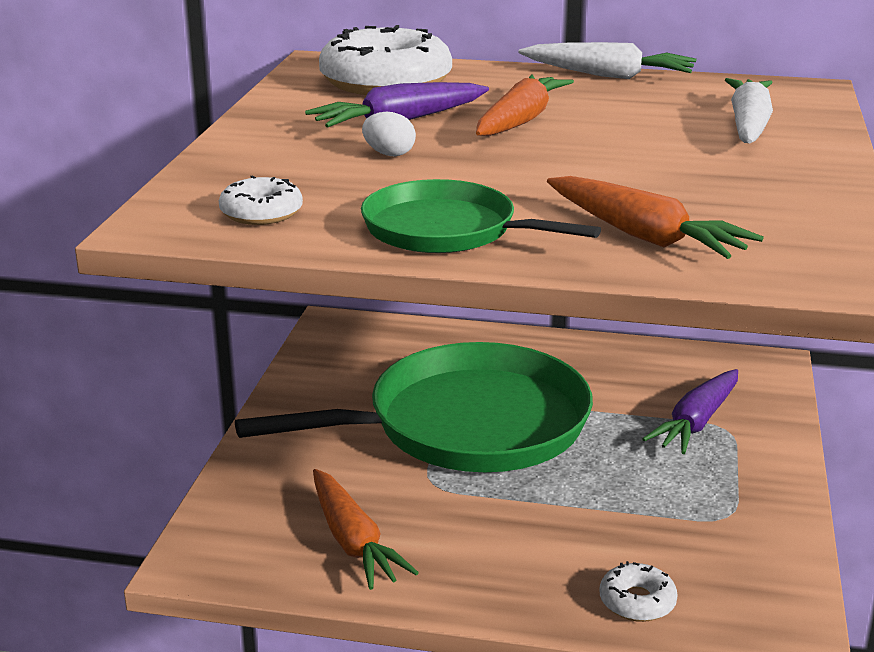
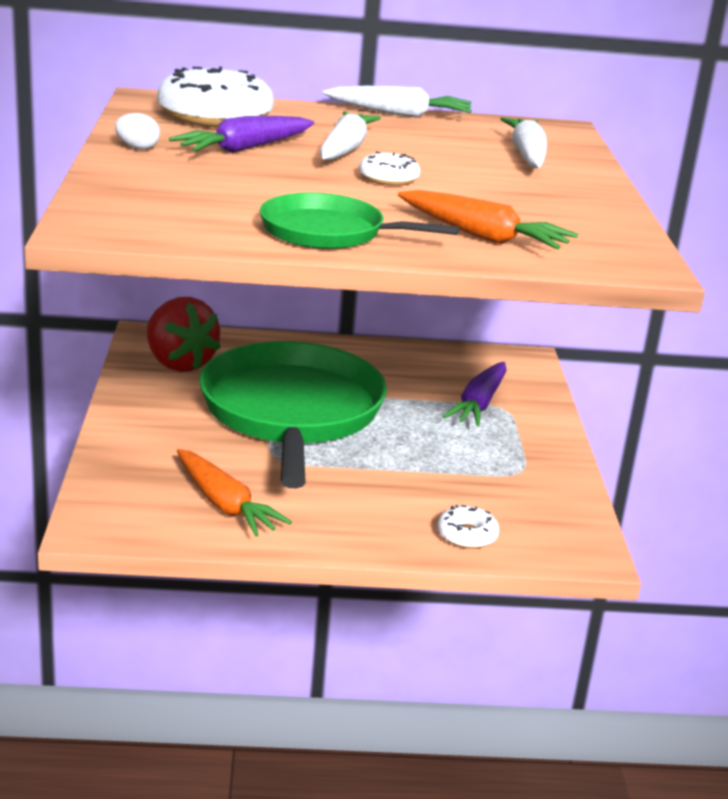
camera: 15 degrees left, 0 degrees up
(261, 213) = (169, 219): white donut -> white donut (388, 178)
(356, 359) = (179, 363): none -> red strawberry
(389, 154) = (250, 174): white egg -> white egg (137, 148)
(466, 425) = (292, 412): green pan -> green pan turned 60 degrees counterclockwise
(520, 121) = (345, 149): orange carrot -> white carrot

